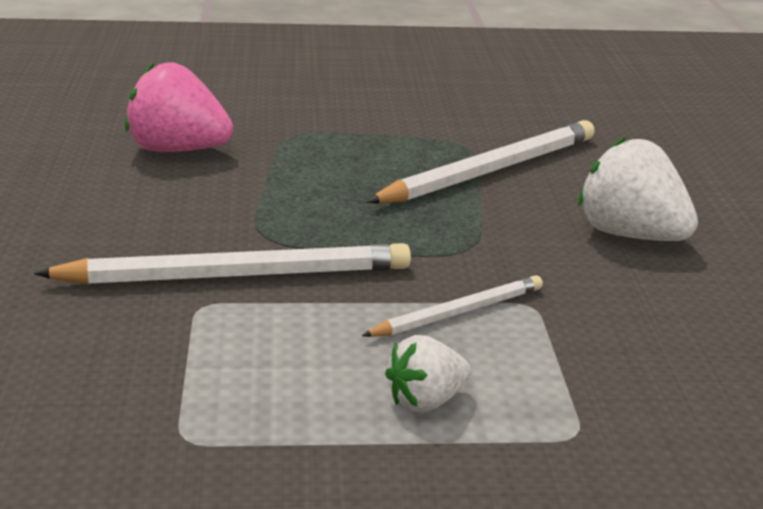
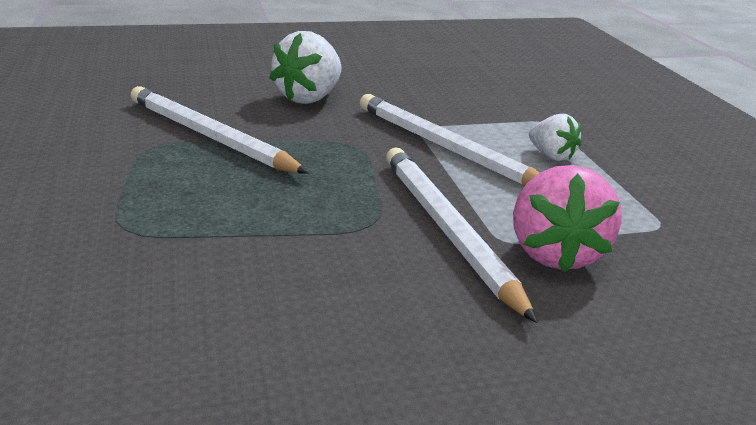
camera: 100 degrees left, 0 degrees up
(177, 150) = (175, 300): pink strawberry -> pink strawberry (555, 254)
(457, 313) = (446, 148): white pencil -> white pencil, size x1.78

